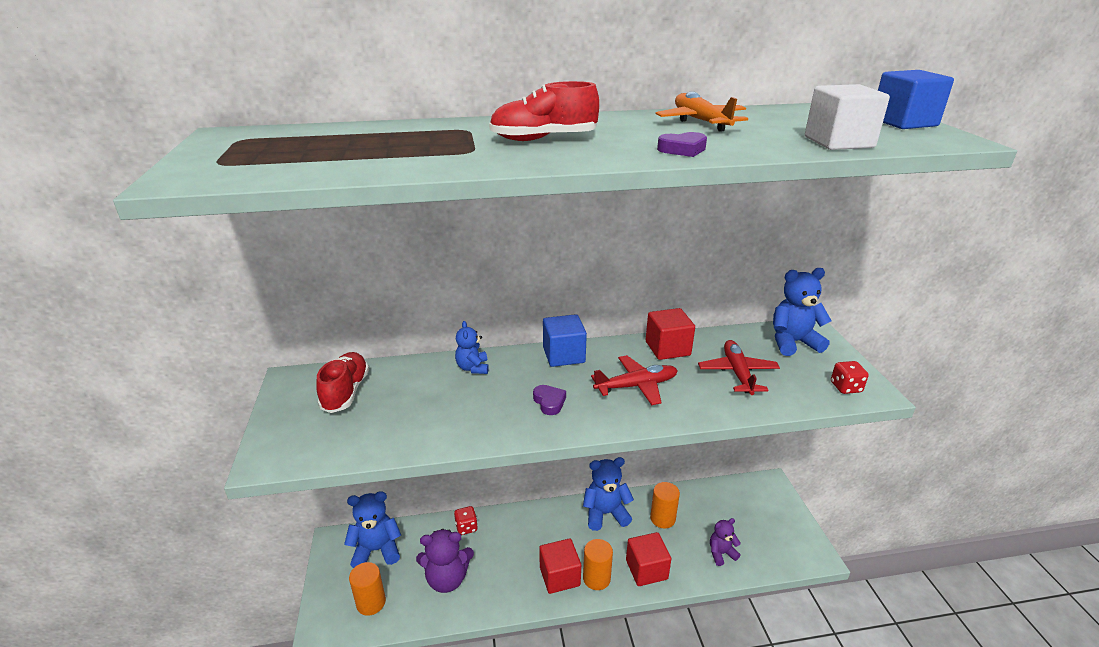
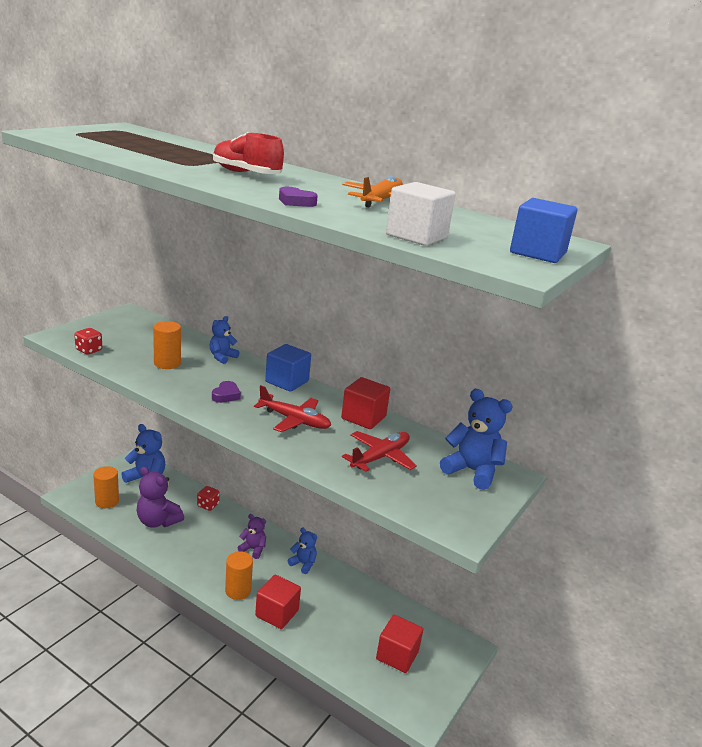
camera: 40 degrees right, 5 degrees down
(346, 392) = (140, 331): red shoe -> none
(559, 576) = (218, 571): red cube -> red cube (397, 655)
(605, 514) = (303, 564): blue teddy bear -> blue teddy bear, size x0.60
(662, 518) = (338, 597): orange cylinder -> orange cylinder (167, 363)
(721, 553) = (345, 650): purple teddy bear -> purple teddy bear (253, 549)
(845, 387) = (445, 515): red dice -> red dice (89, 350)

